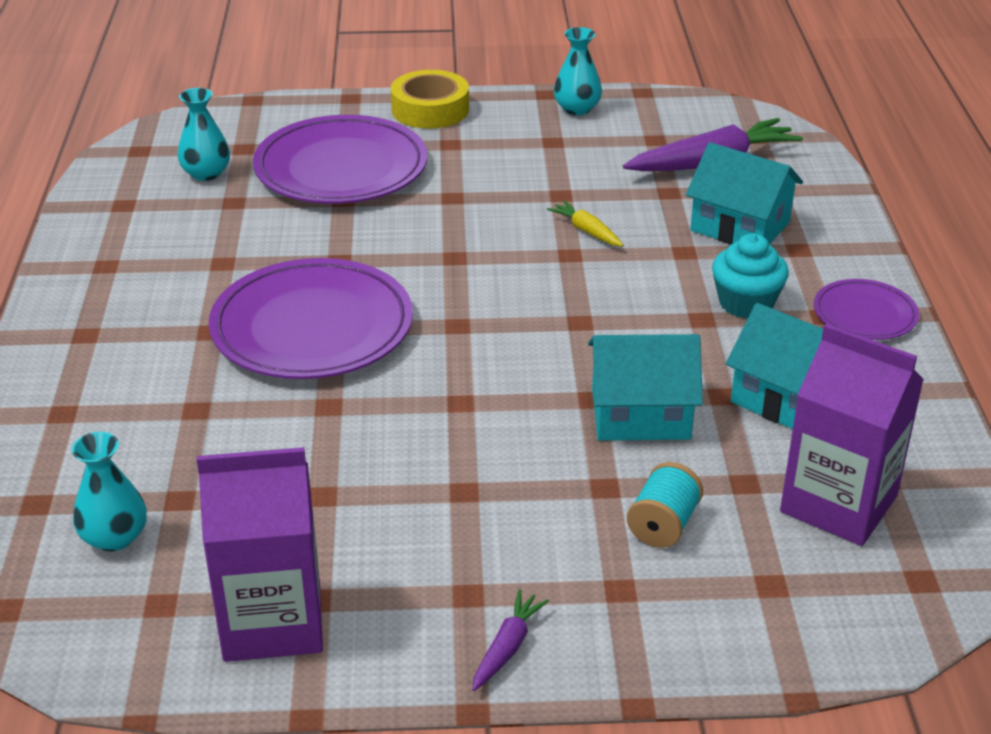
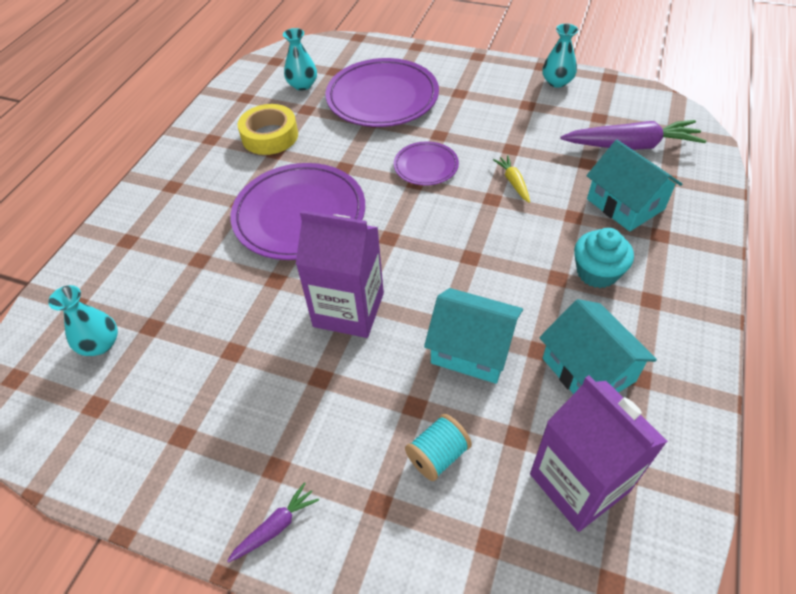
camera: 25 degrees right, 15 degrees up
(272, 621) = (147, 445): purple carton -> purple carton (348, 309)
(430, 109) = (460, 64): yellow tape -> yellow tape (270, 136)
(864, 314) = (684, 308): purple plate -> purple plate (426, 166)

